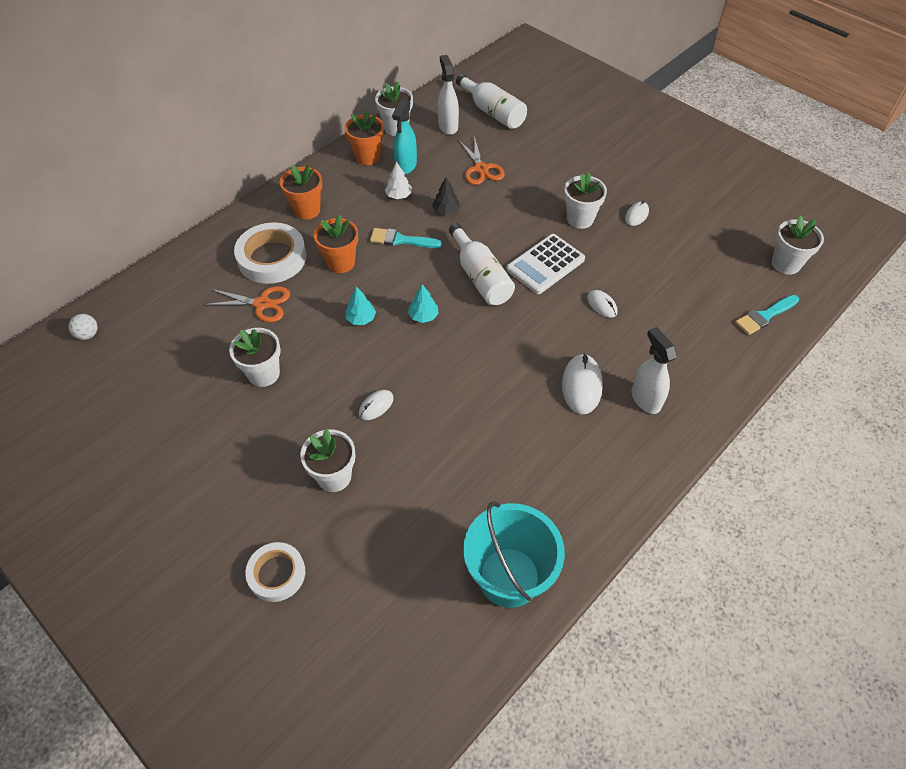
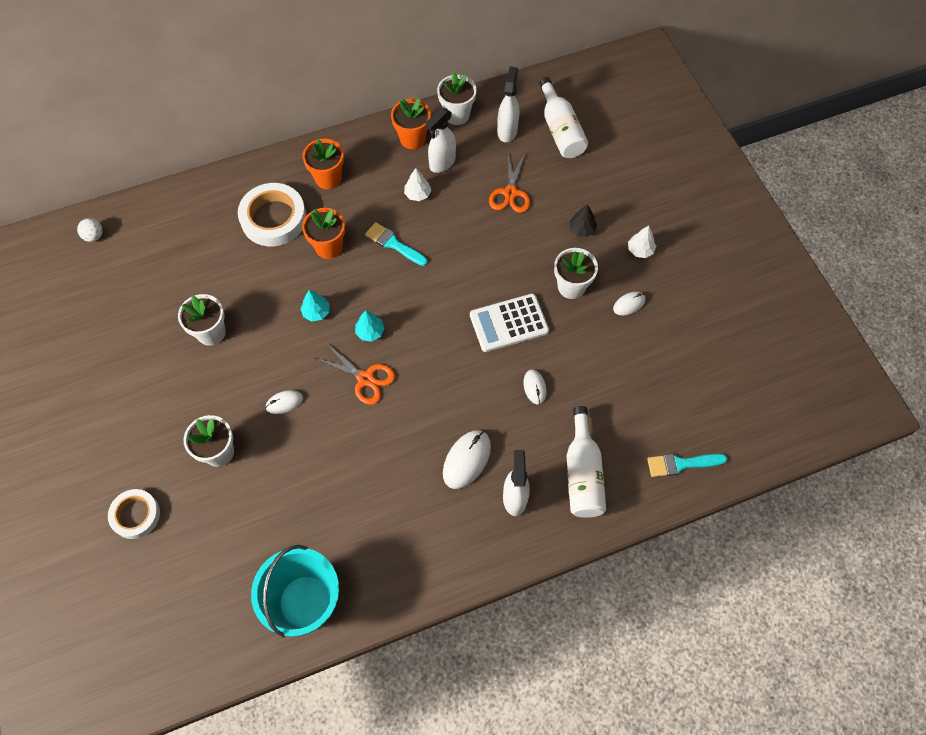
camera: 25 degrees right, 10 degrees up
(262, 304) = (242, 263): orange scissors -> orange scissors (365, 379)
(406, 166) = (442, 163): turquoise spray bottle -> white spray bottle
(446, 211) = (451, 228): black tree -> black tree (582, 229)
(480, 277) = (442, 312): white bottle -> white bottle (582, 473)
(617, 174) = (640, 250): none -> white tree
(785, 264) = (741, 418): white flower pot -> none

